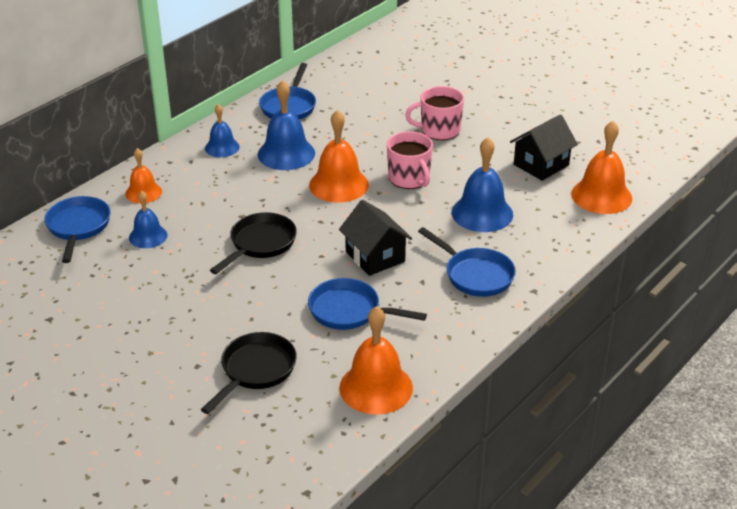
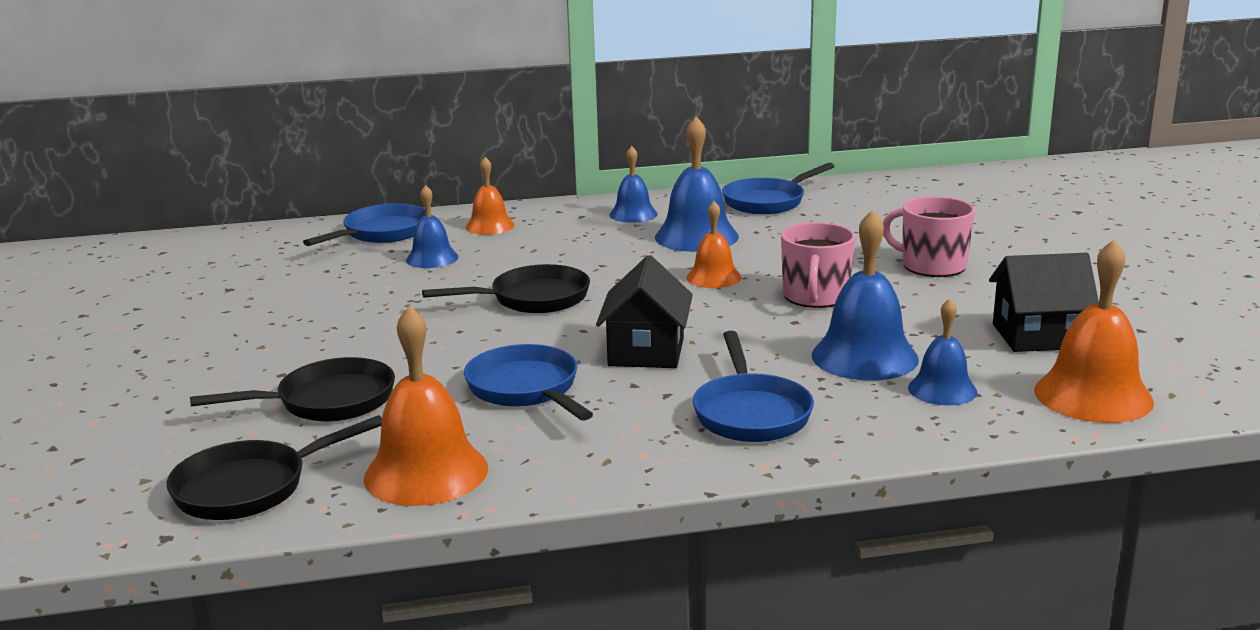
camera: 40 degrees right, 15 degrees down
(302, 443) = (250, 487): none -> black pan
(338, 184) = (713, 277): orange bell -> orange bell, size x0.61
(539, 220) = (942, 389): none -> blue bell

